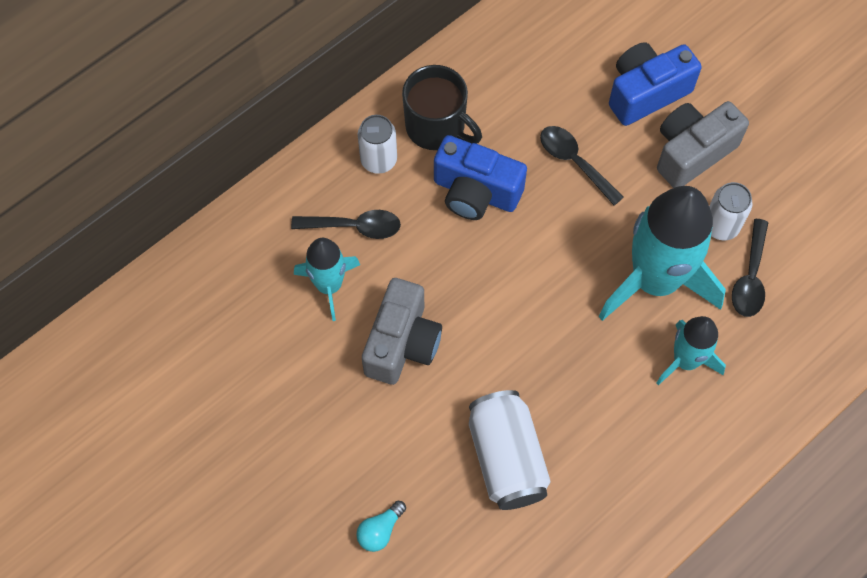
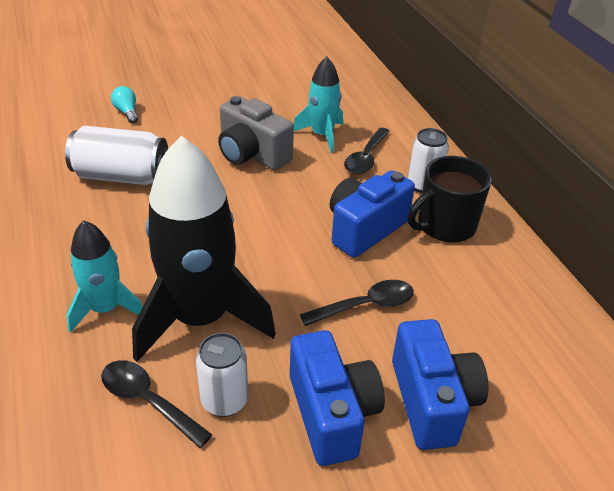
camera: 110 degrees right, 25 degrees down
(655, 280) = (200, 318): turquoise rocket -> black rocket
(692, 152) = (332, 413): grey camera -> blue camera

